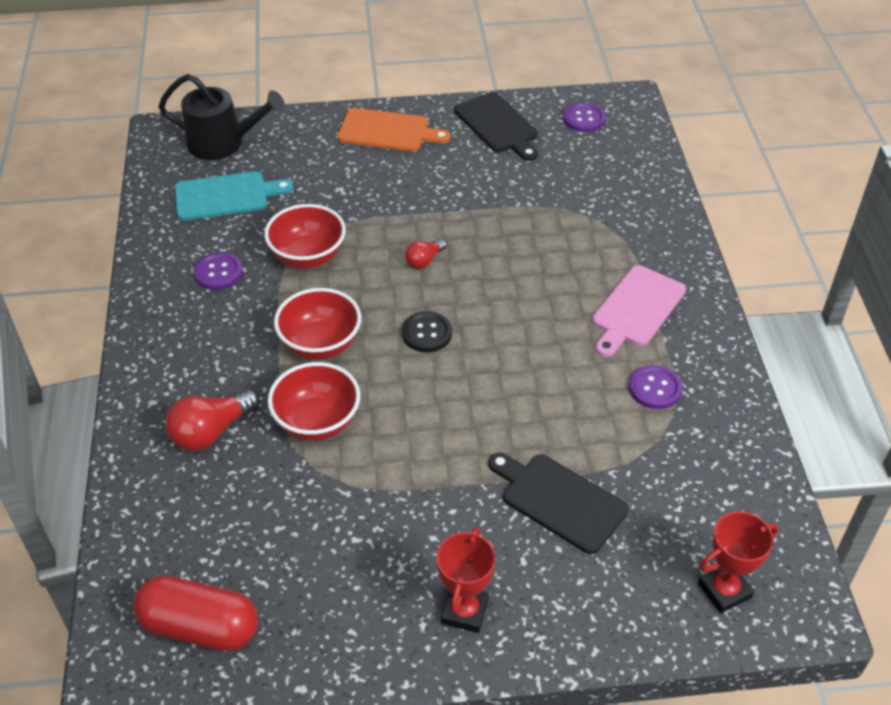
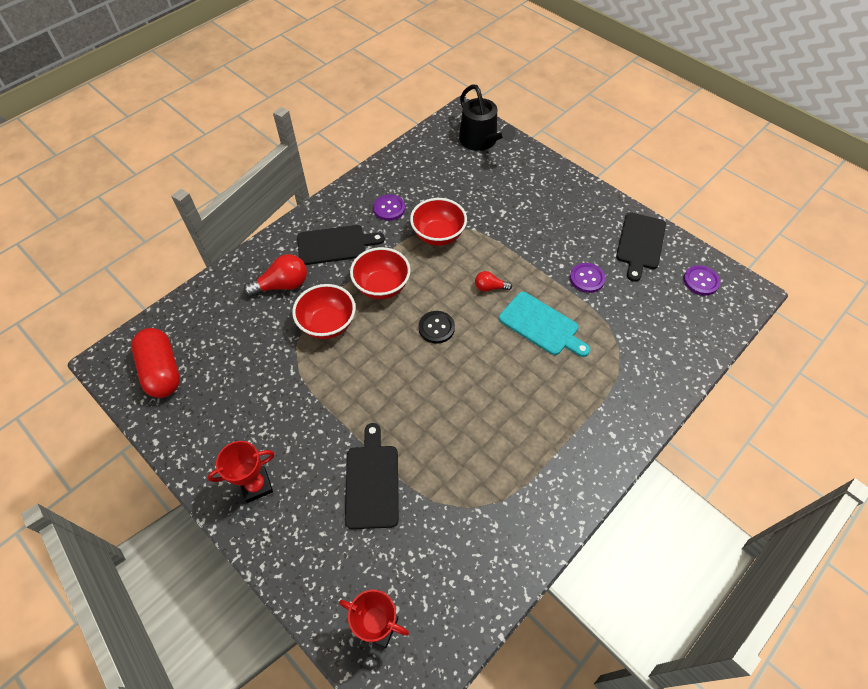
camera: 50 degrees right, 10 degrees up
(211, 349) = (335, 245): none -> black cutting board
(211, 432) = (282, 285): red light bulb -> red light bulb turned 150 degrees clockwise
(226, 196) = (445, 171): turquoise cutting board -> turquoise cutting board (541, 325)
(388, 131) = (572, 198): orange cutting board -> none
(636, 309) = (564, 422): pink cutting board -> none
(655, 388) = (507, 477): purple button -> purple button (587, 278)

